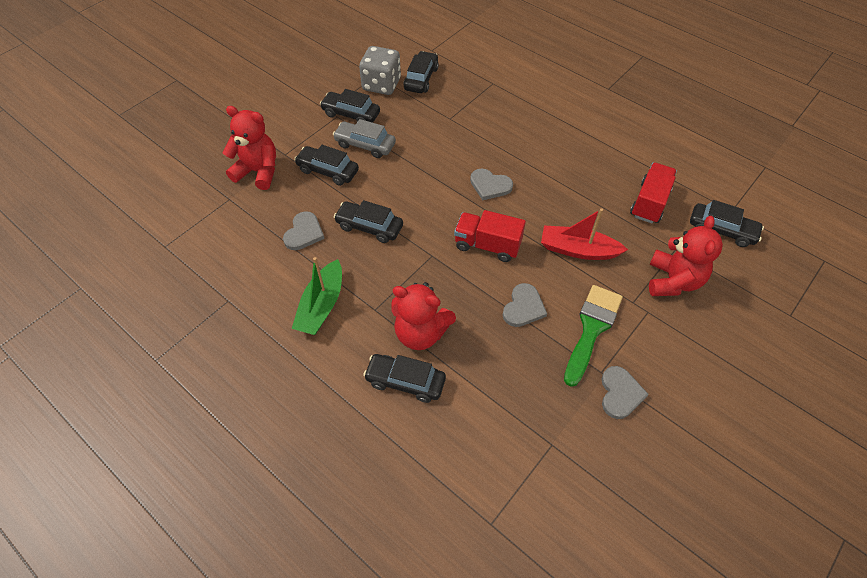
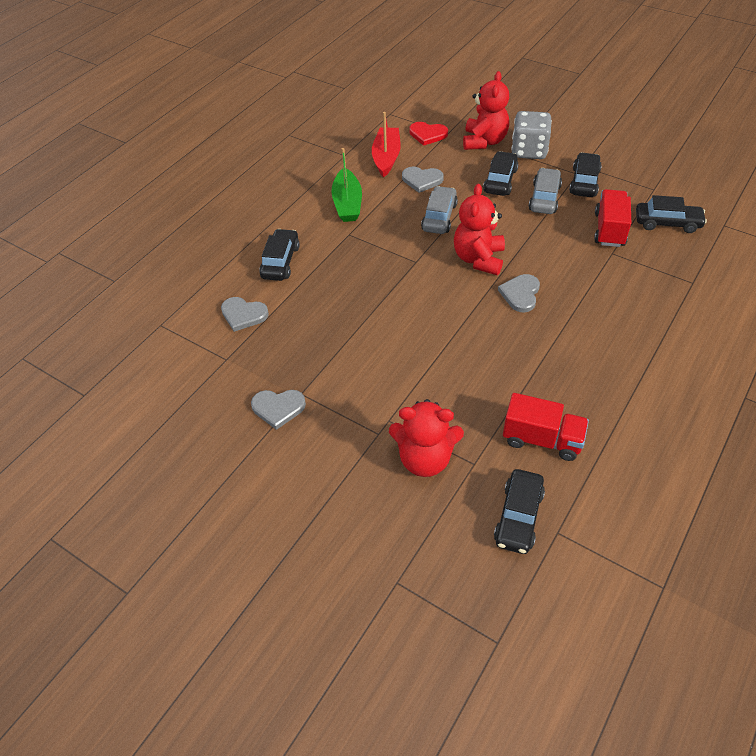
camera: 85 degrees right, 5 degrees down
(224, 216) = (427, 134): none -> red heart
(321, 306) = (347, 203): green boat -> green boat turned 105 degrees counterclockwise
(369, 227) = (439, 217): black car -> grey car
(381, 84) = (641, 195): grey dice -> grey dice (529, 150)
(421, 333) = (328, 265): red teddy bear -> red teddy bear (478, 259)
(487, 245) = (437, 299): red truck -> red truck (609, 229)
(523, 307) = (367, 331): grey heart -> grey heart (243, 315)
(578, 250) = (449, 371): red boat -> red boat (386, 157)
(592, 329) = (349, 385): green brush -> none

